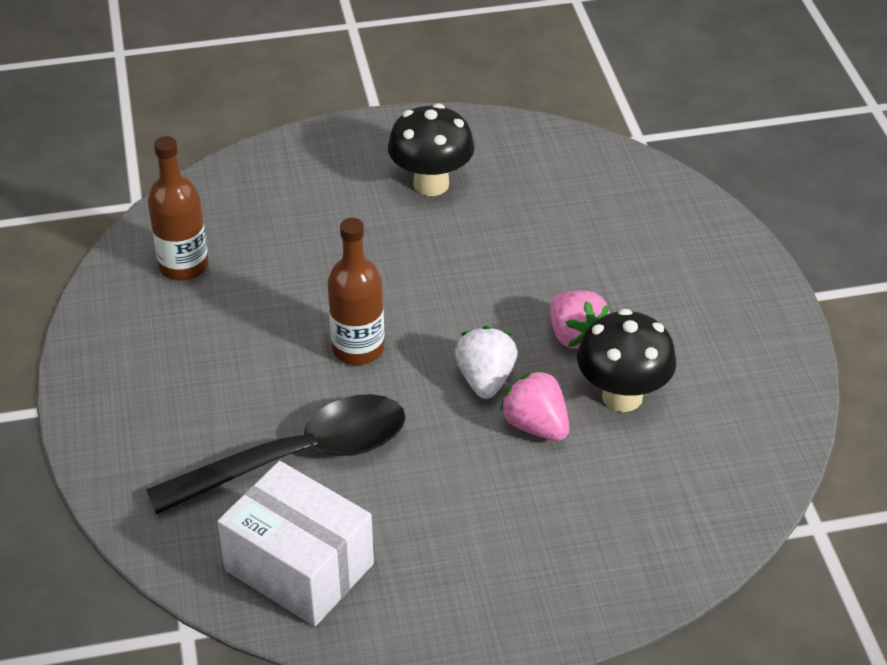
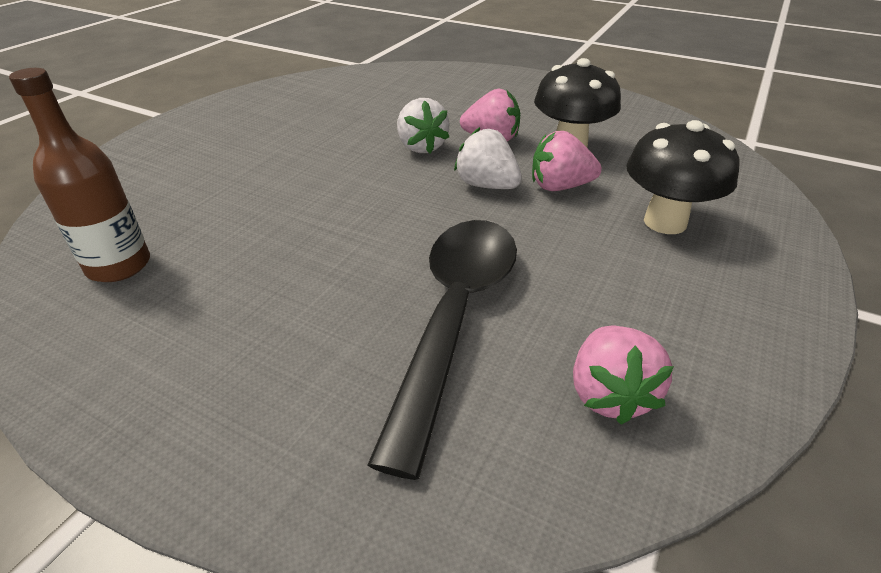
camera: 50 degrees left, 5 degrees down
(299, 567) = (609, 394): white box -> pink strawberry
(358, 349) = (372, 223): brown bottle -> none
(431, 184) = (270, 125): black mushroom -> black mushroom (665, 222)
(505, 300) = (421, 147): none -> white strawberry

